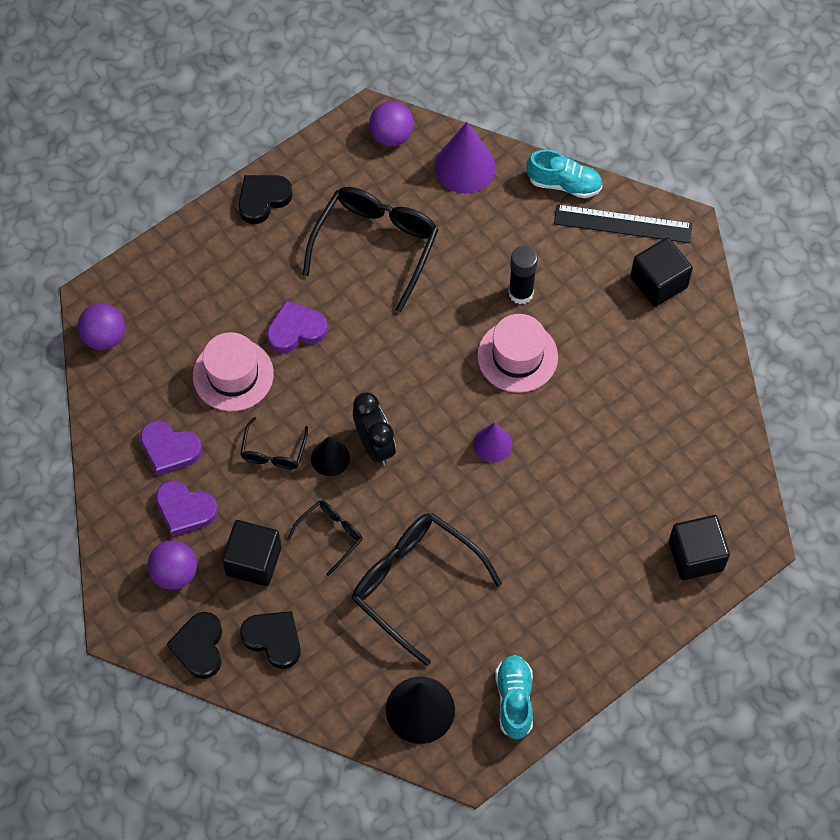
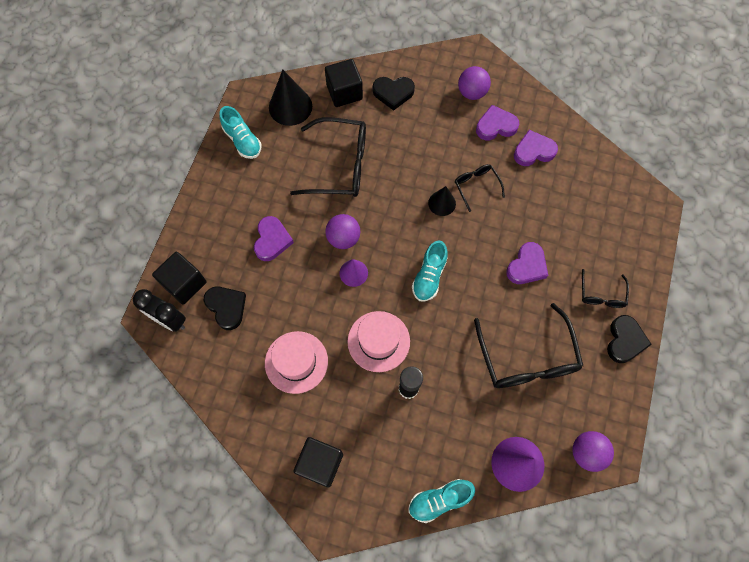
camera: 145 degrees right, 5 degrees up
(104, 337) = (629, 188): purple ball -> purple ball (343, 238)
(199, 647) = (428, 67): black heart -> black heart (226, 307)
(233, 375) = (538, 214): pink hat -> pink hat (296, 362)
(253, 561) = (436, 123): black cube -> black cube (344, 92)
(331, 535) = (406, 162): black glasses -> black glasses (601, 295)
(374, 445) = (422, 227): black clock -> black clock (169, 320)
(411, 387) = (429, 276): none -> turquoise shoe
(561, 542) = (272, 240): none -> purple heart
(623, 224) = (375, 495): black ruler -> none

